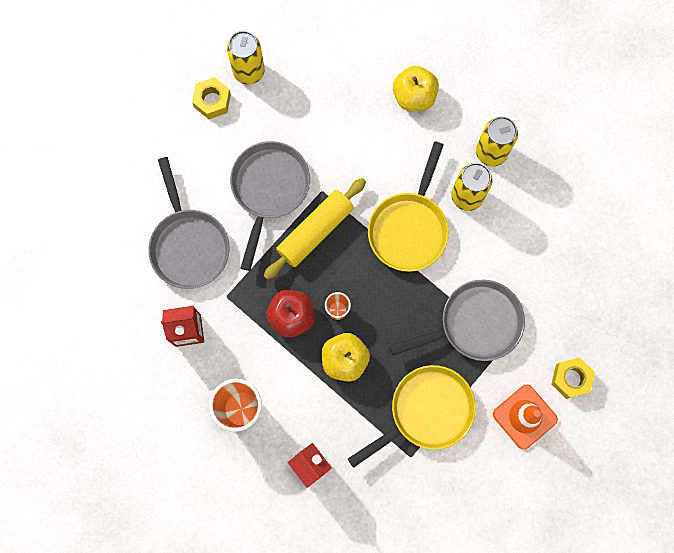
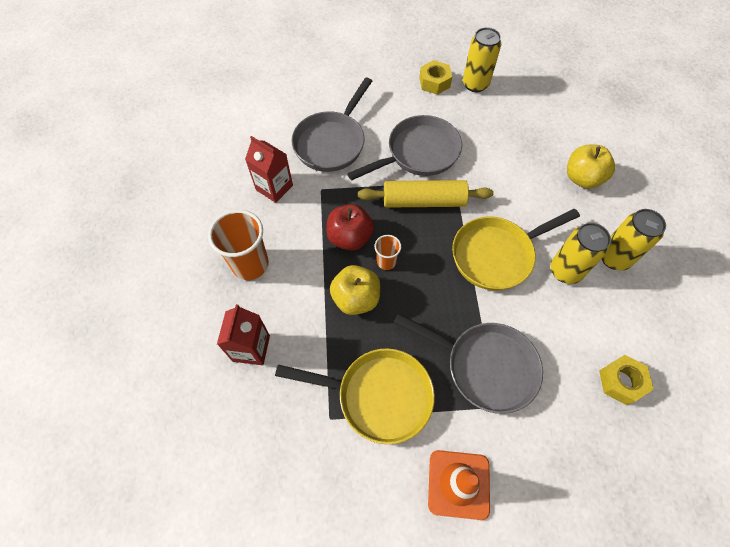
camera: 45 degrees right, 15 degrees down
(571, 378) = (533, 493): yellow nut -> yellow nut (621, 382)

